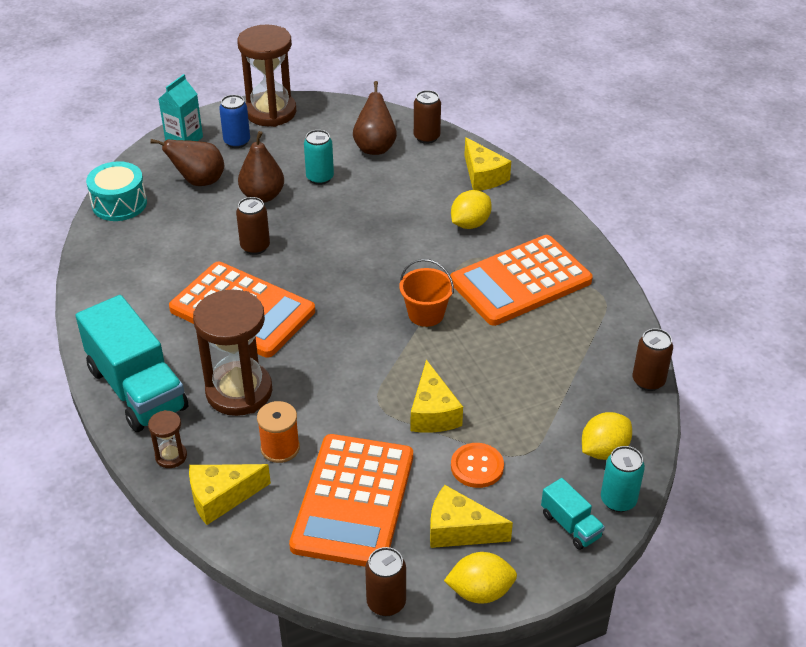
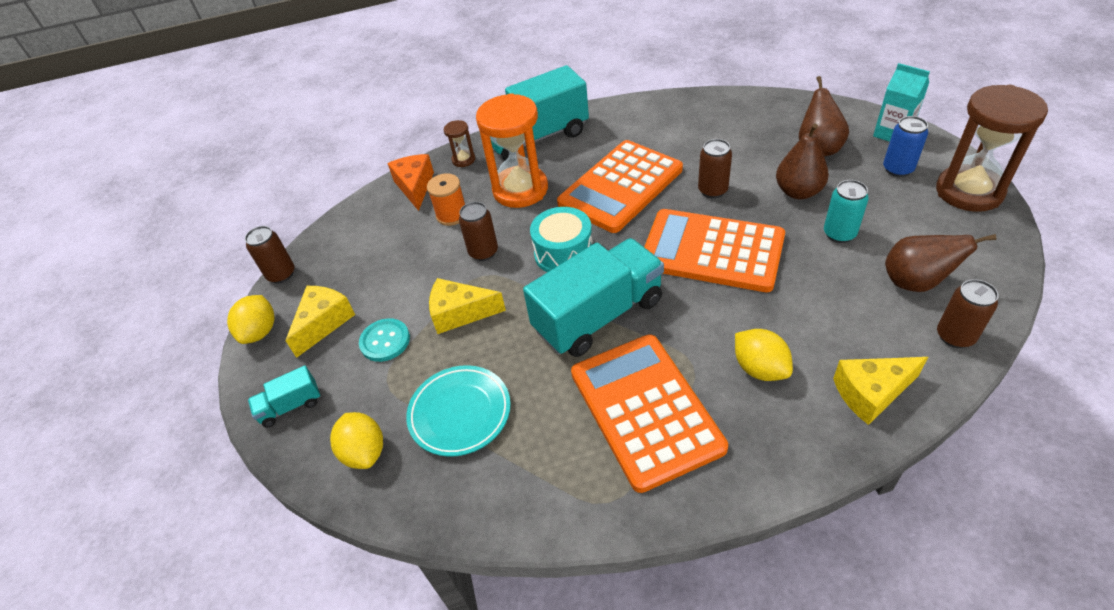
camera: 105 degrees right, 5 degrees up
(119, 204) = (775, 105): turquoise drum -> turquoise drum (564, 253)
(221, 497) = (415, 187): yellow cheese -> orange cheese
(239, 392) = (520, 190): brown hourglass -> orange hourglass
(353, 501) = (382, 257): orange calculator -> orange calculator (712, 251)
(426, 314) = (598, 315): orange bucket -> turquoise truck
(477, 466) = (385, 341): orange button -> turquoise button
(549, 392) = (460, 413): none -> turquoise plate
(618, 500) = (299, 452): turquoise can -> none
(648, 381) = (448, 522): brown can -> brown can (483, 252)

